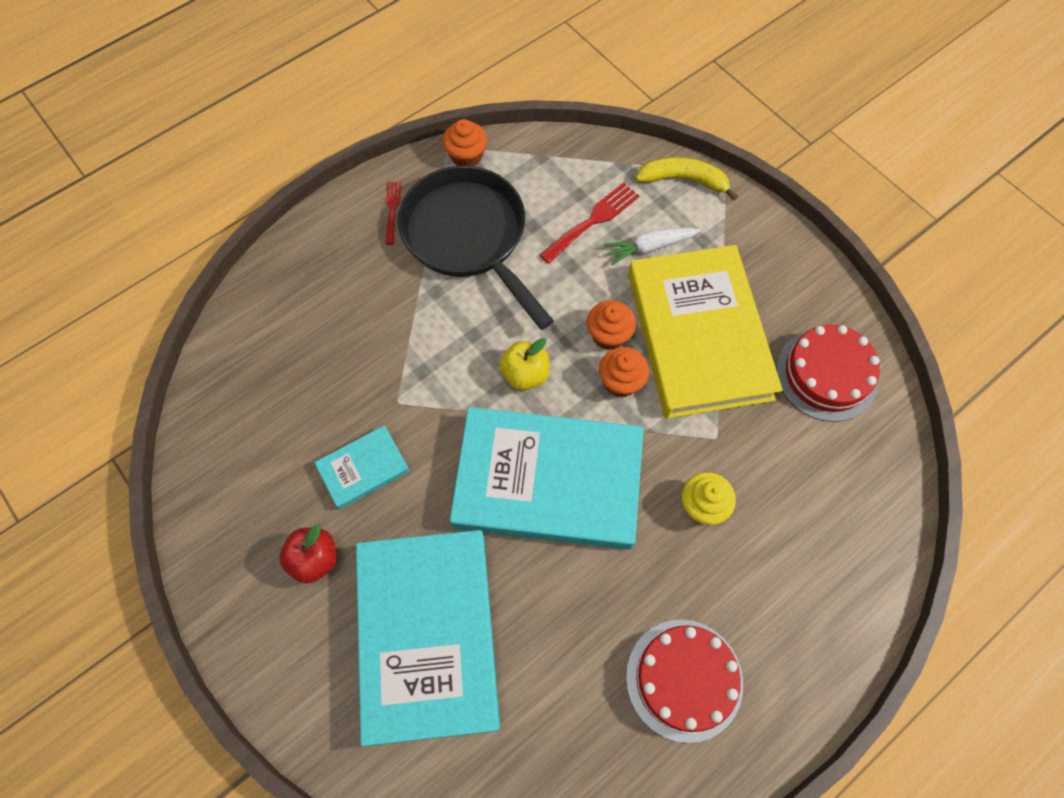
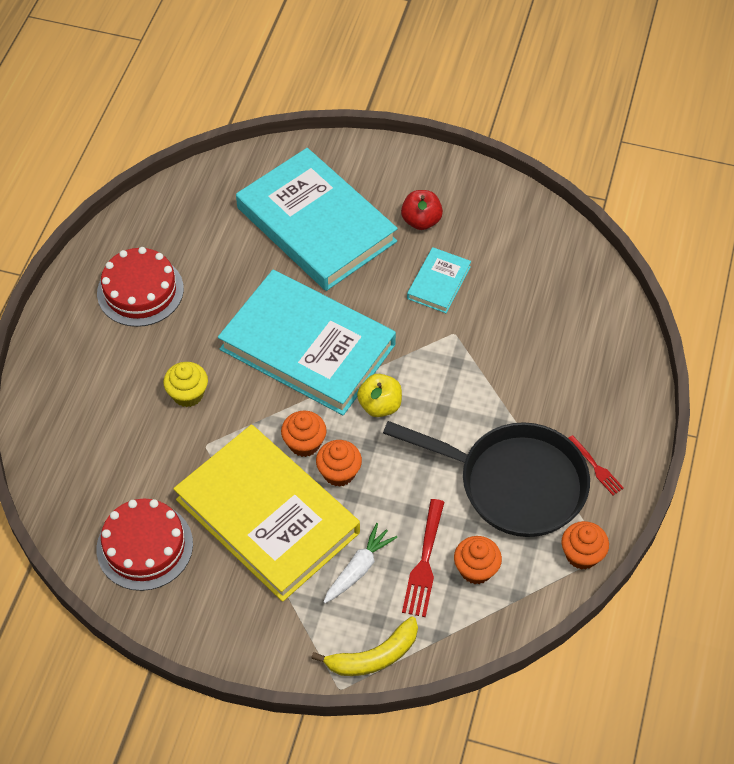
camera: 145 degrees right, 10 degrees down
(548, 481) = (307, 347): turquoise book -> turquoise book turned 60 degrees clockwise
(556, 193) = (476, 569): none -> orange cupcake

